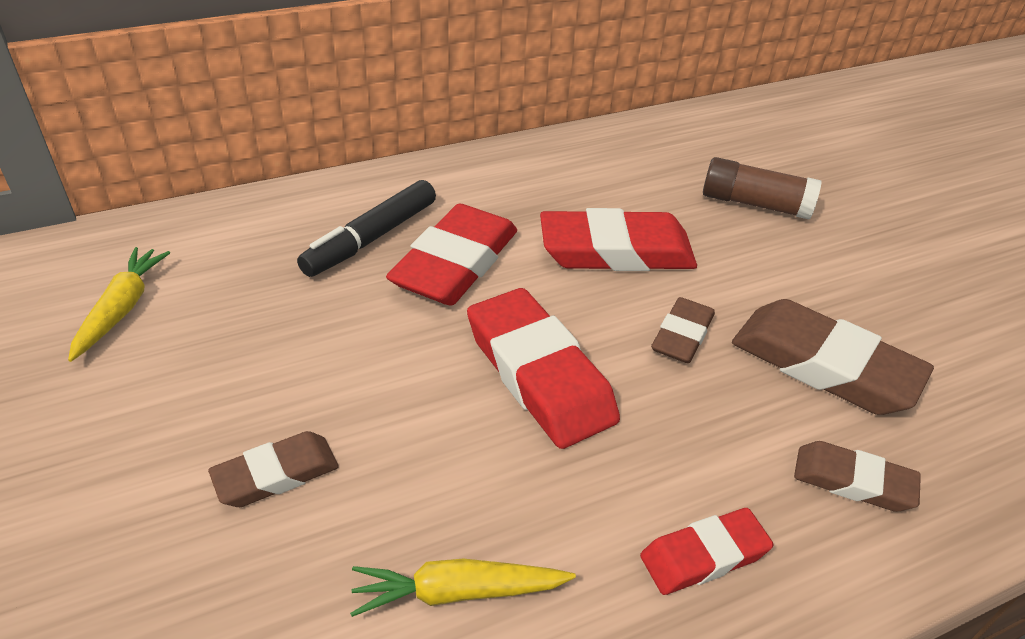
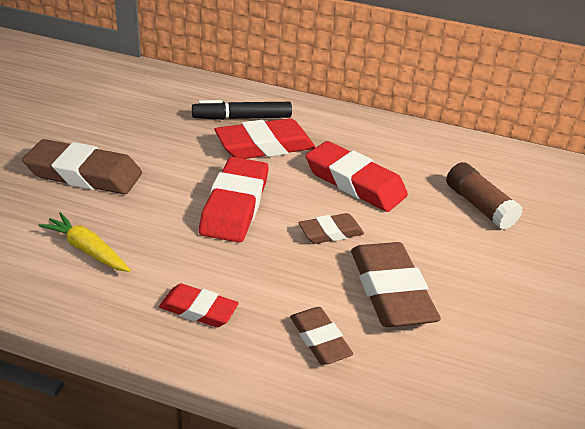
camera: 40 degrees right, 5 degrees down
(122, 309) = (112, 94): yellow carrot -> none
(276, 474) = (84, 174): brown eraser -> brown eraser, size x1.78

